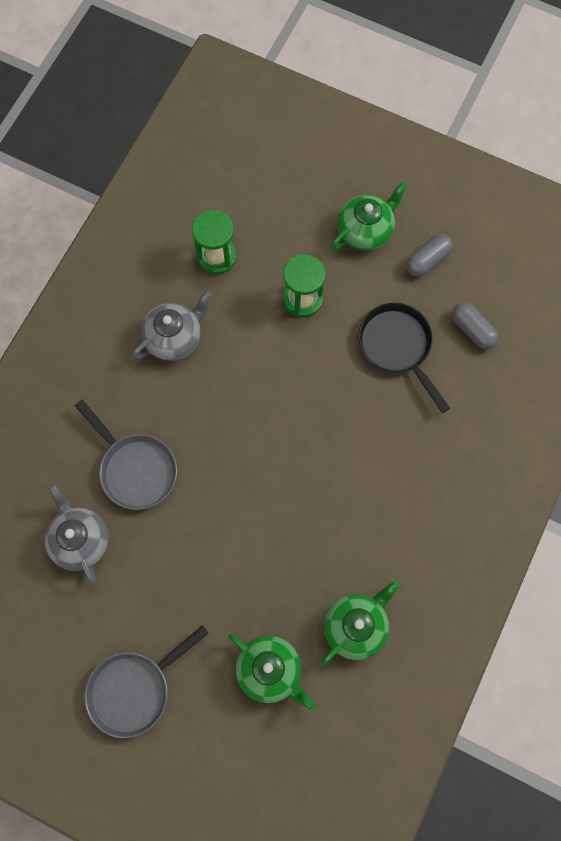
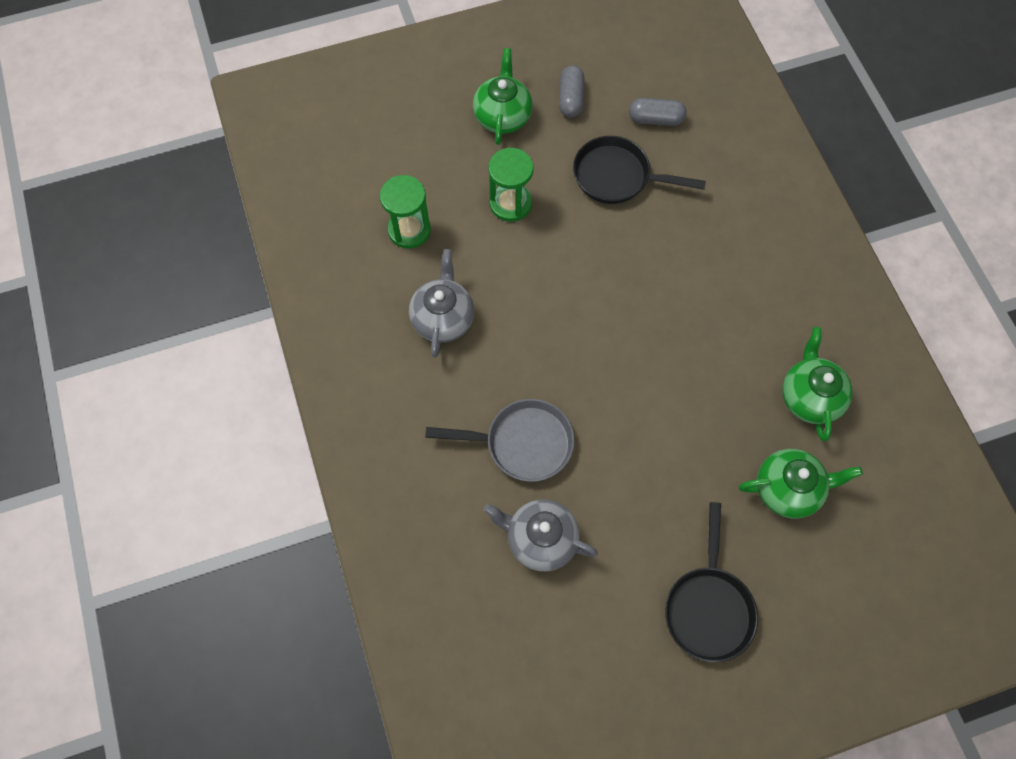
camera: 45 degrees left, 5 degrees down
(134, 689) = (708, 607): grey pan -> black pan

